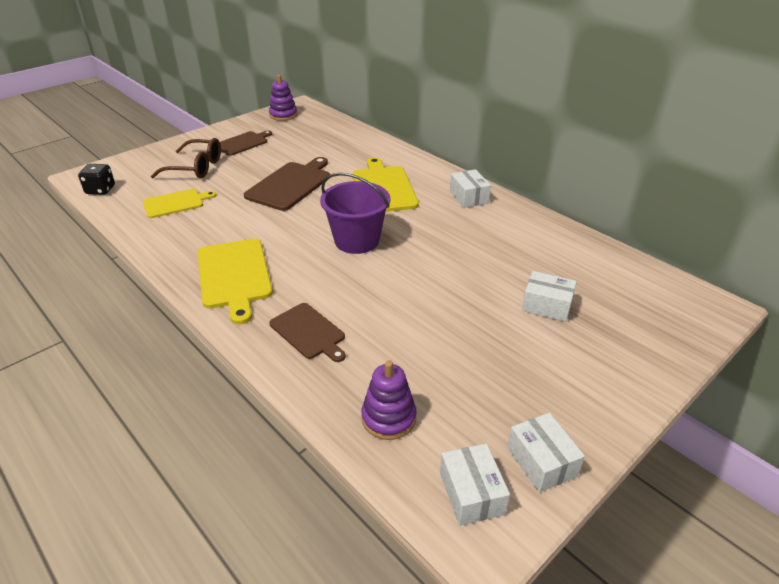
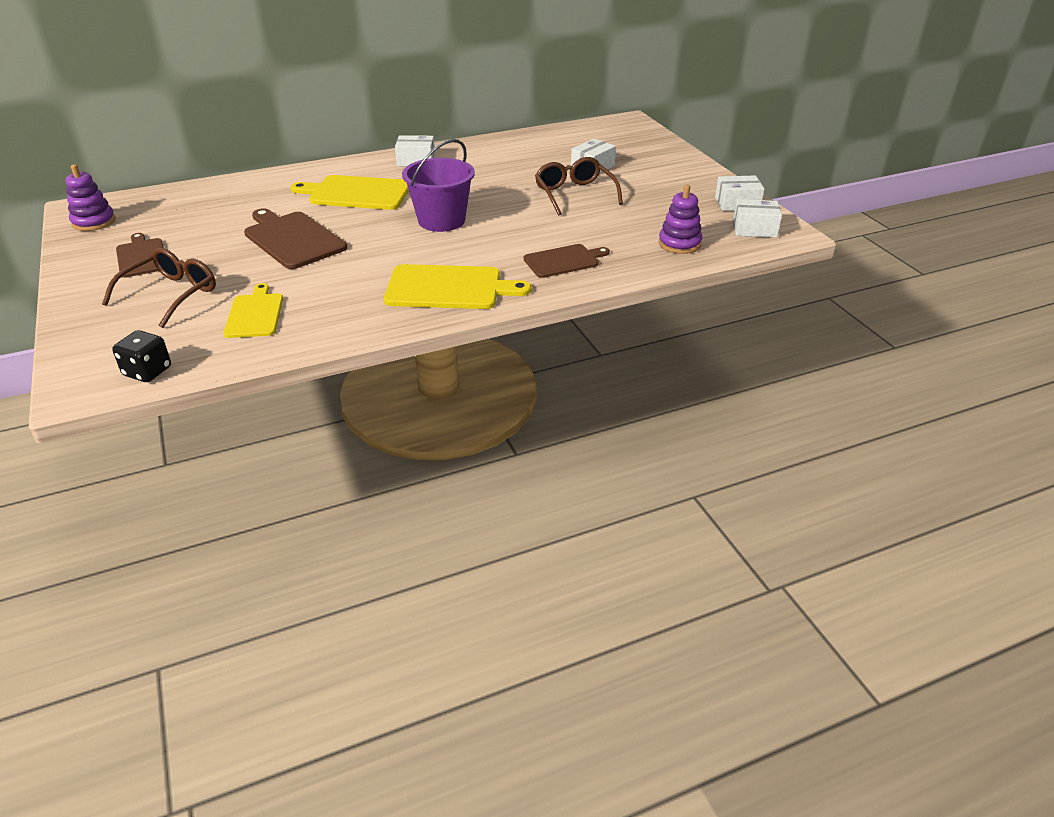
camera: 70 degrees left, 0 degrees up
(466, 307) = (574, 194): none -> brown glasses

